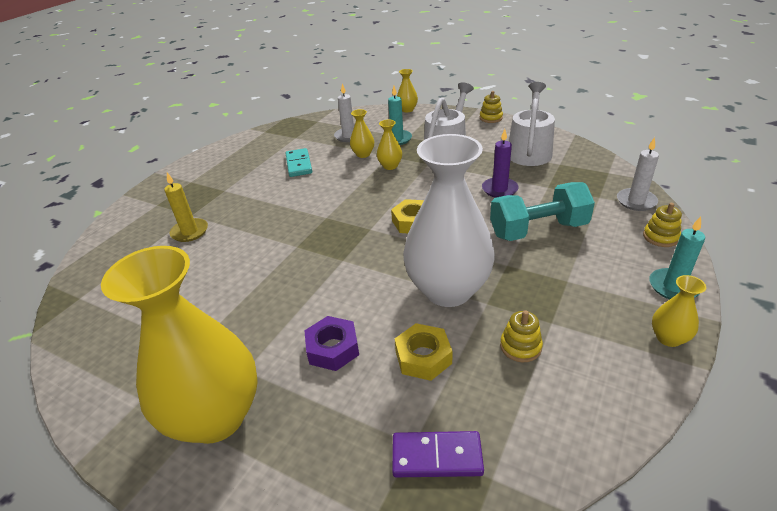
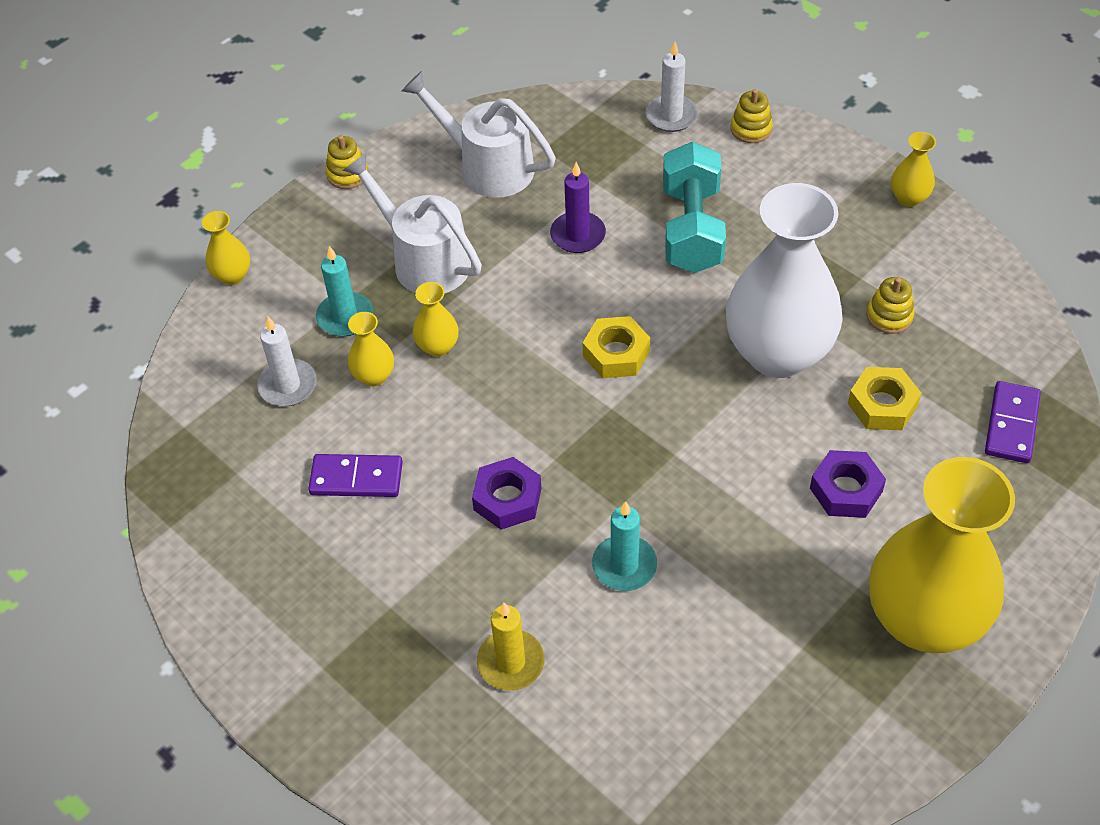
camera: 75 degrees left, 15 degrees up
(295, 208) = (507, 499): none -> purple nut
(299, 164) = (356, 478): turquoise domino -> purple domino
(673, 287) = (837, 159): turquoise candle -> turquoise candle (624, 565)

